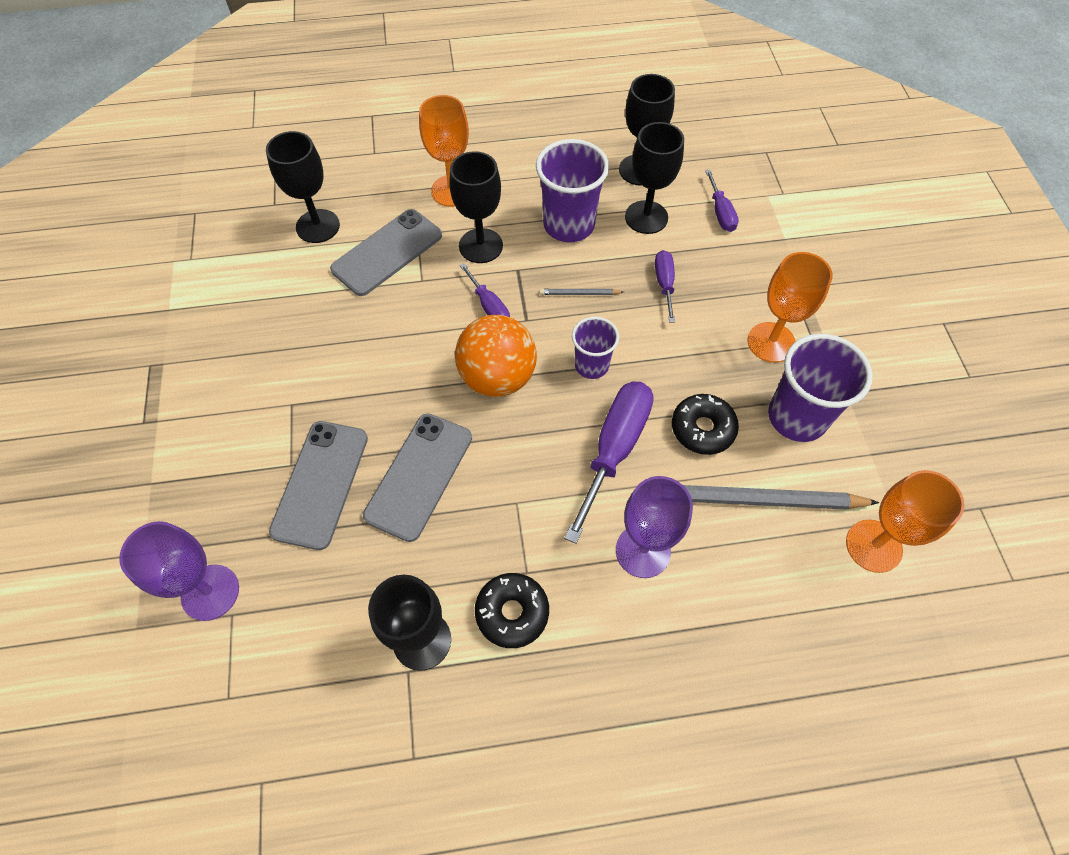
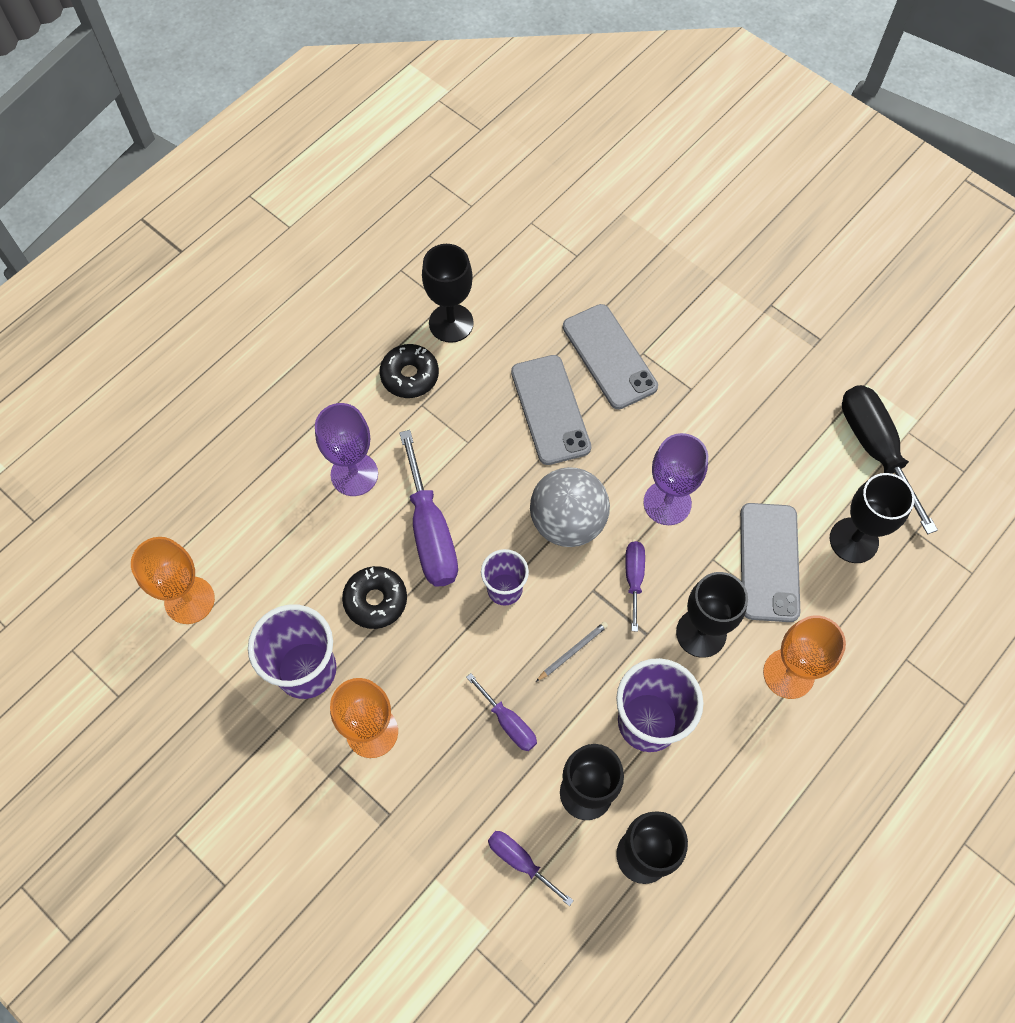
camera: 140 degrees right, 5 degrees up
(210, 592) = (602, 256): purple goblet -> purple goblet (667, 503)
(226, 265) = (875, 449): none -> black screwdriver
(489, 306) = (634, 578): purple screwdriver -> purple screwdriver turned 75 degrees clockwise
(497, 377) = (567, 522): orange ball -> grey ball
(755, 500) = (297, 571): grey pencil -> none

